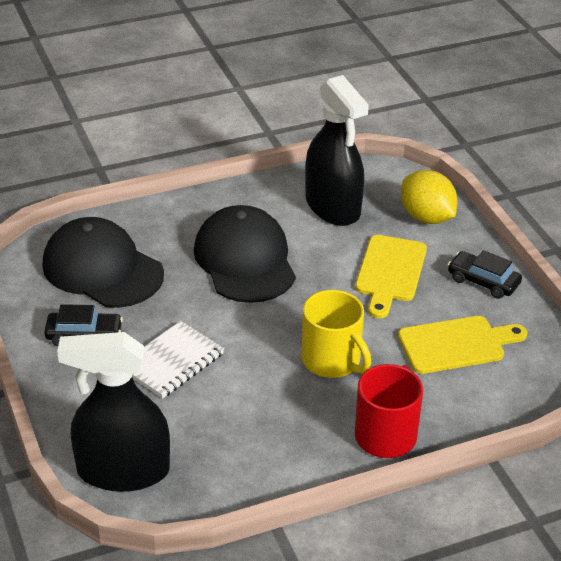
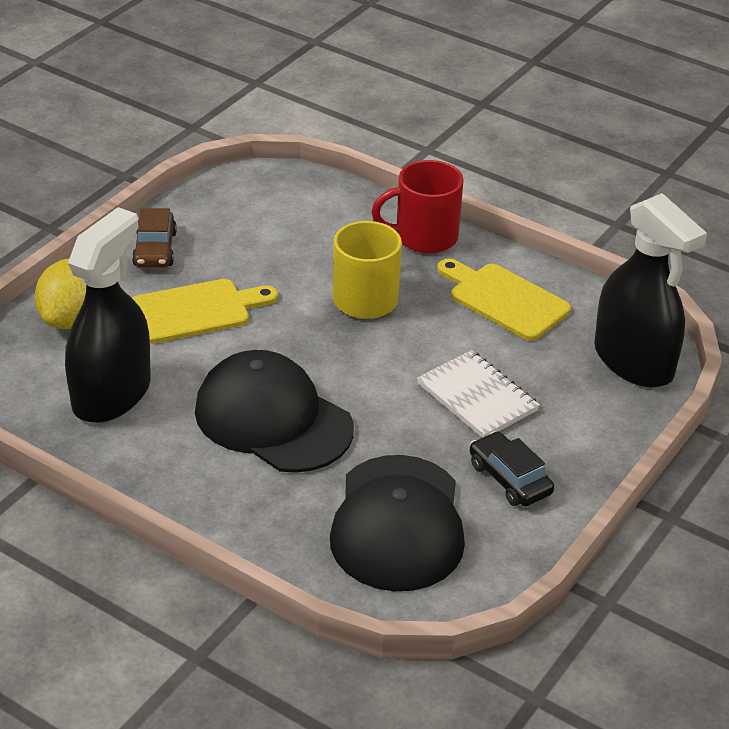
camera: 125 degrees left, 0 degrees up
(172, 362) = (477, 397): white notebook -> white notebook turned 45 degrees clockwise
(245, 260) = (273, 419): black cap -> black cap turned 90 degrees clockwise
(456, 344) = (267, 236): yellow cutting board -> yellow cutting board (504, 300)
(483, 281) = (155, 249): black car -> brown car

